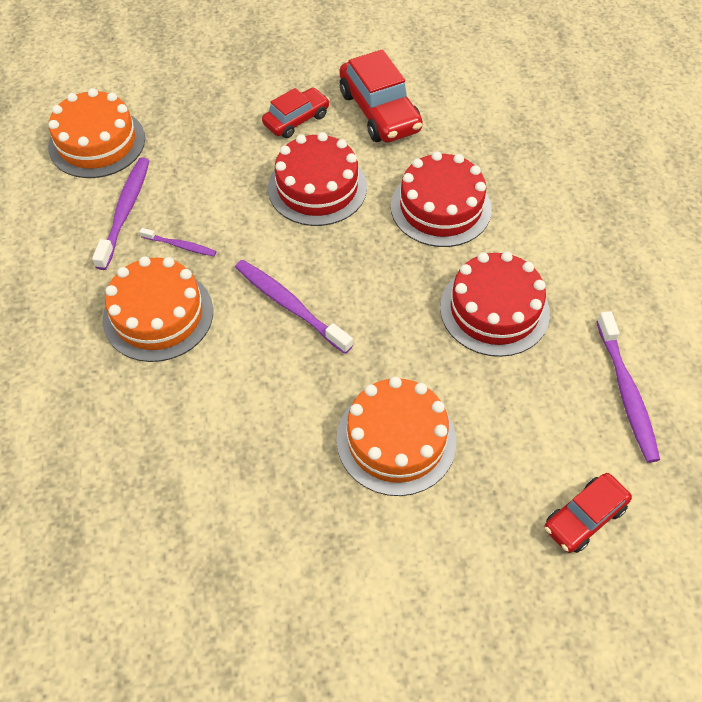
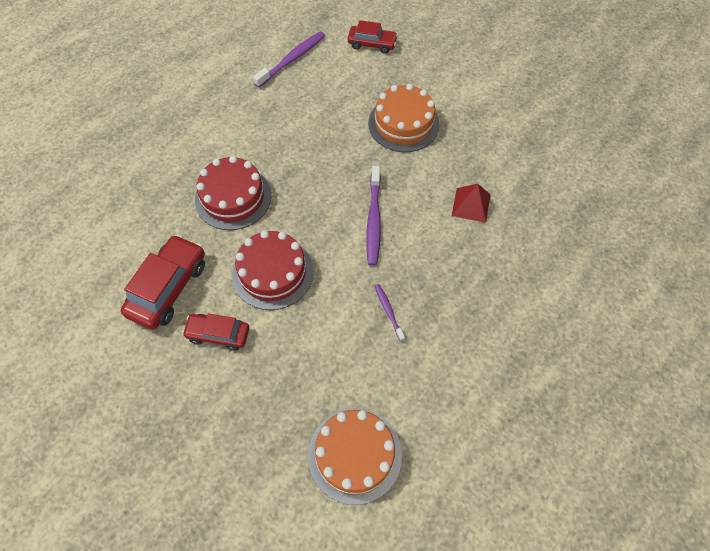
camera: 130 degrees left, 5 degrees up
(125, 211) = (394, 370): purple toothbrush -> none
(158, 315) = (444, 279): orange cake -> none
(210, 414) = (471, 205): none -> red pyramid
(494, 310) = (288, 131): red cake -> none

